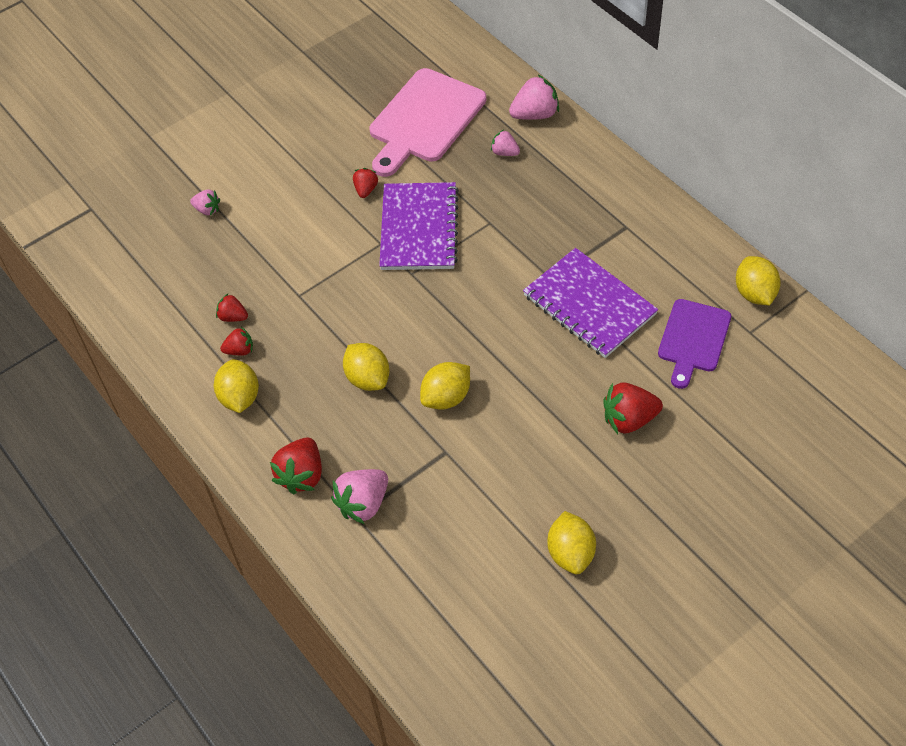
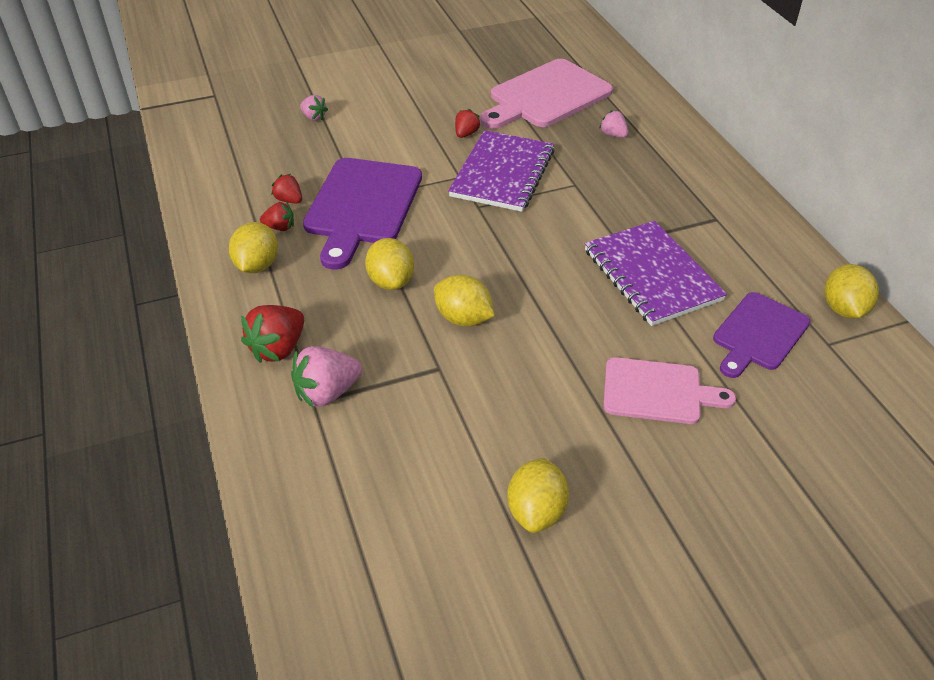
camera: 15 degrees right, 10 degrees down
(305, 304) = (362, 206): none -> purple cutting board
(446, 397) = (463, 318): yellow lemon -> yellow lemon turned 60 degrees clockwise
(535, 114) = (655, 113): pink strawberry -> none
(629, 419) = (657, 391): red strawberry -> pink cutting board

